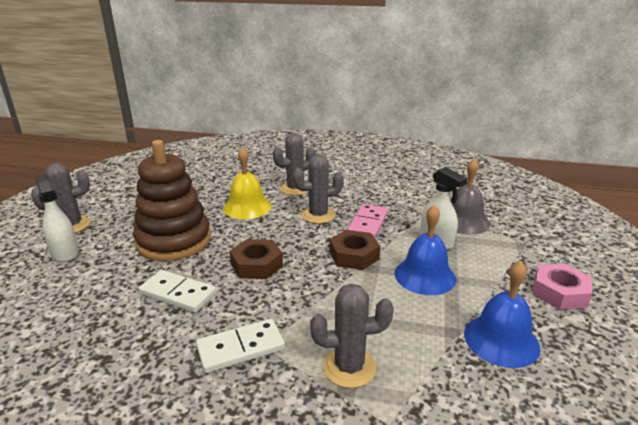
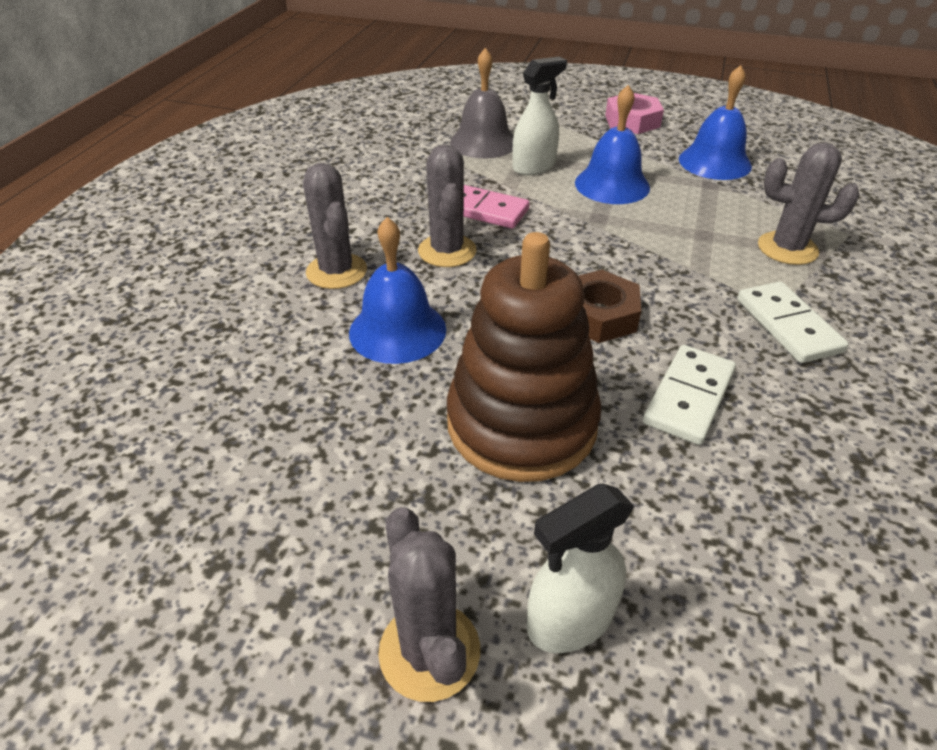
camera: 85 degrees left, 15 degrees up
(247, 207) = (397, 330): yellow bell -> blue bell
(349, 367) = (787, 248): grey cactus -> grey cactus turned 75 degrees counterclockwise
(354, 255) = (568, 228): brown nut -> none

